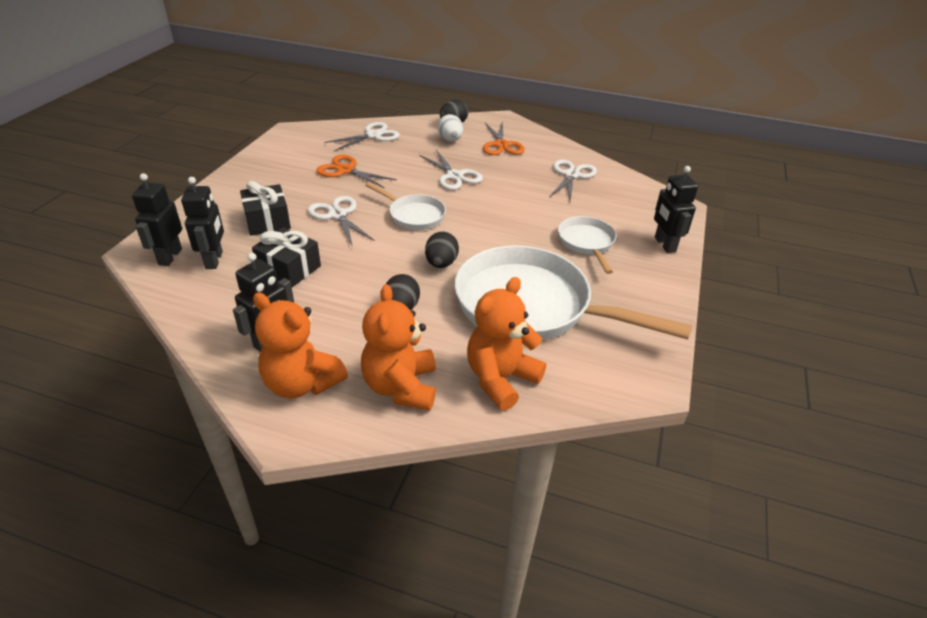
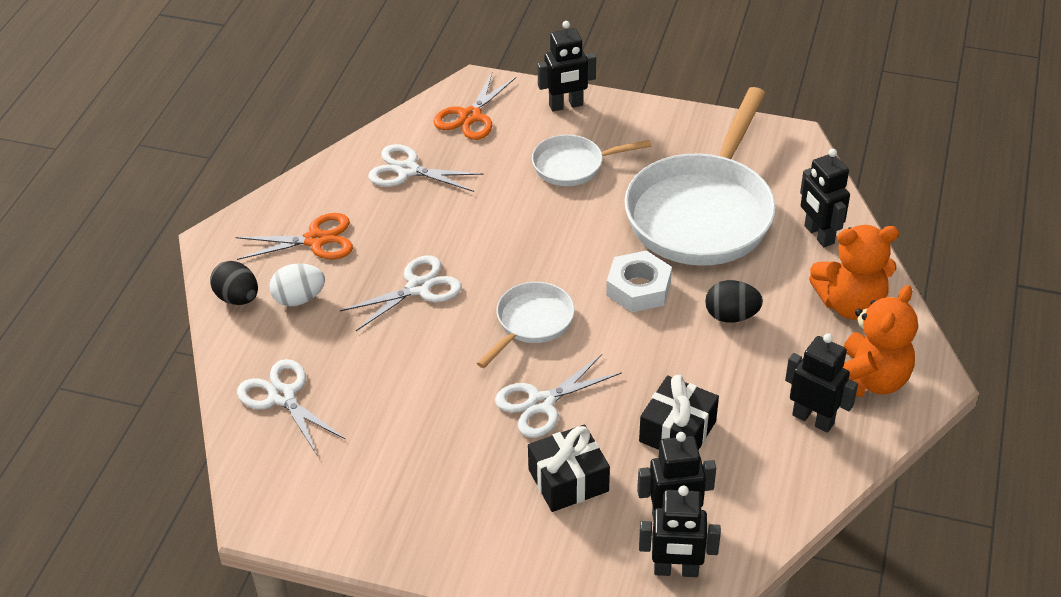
camera: 90 degrees left, 5 degrees up
(345, 170) = (409, 414): orange scissors -> orange scissors (470, 116)
(441, 264) = (638, 288): black egg -> white nut
(500, 379) = (818, 235): orange teddy bear -> black robot

